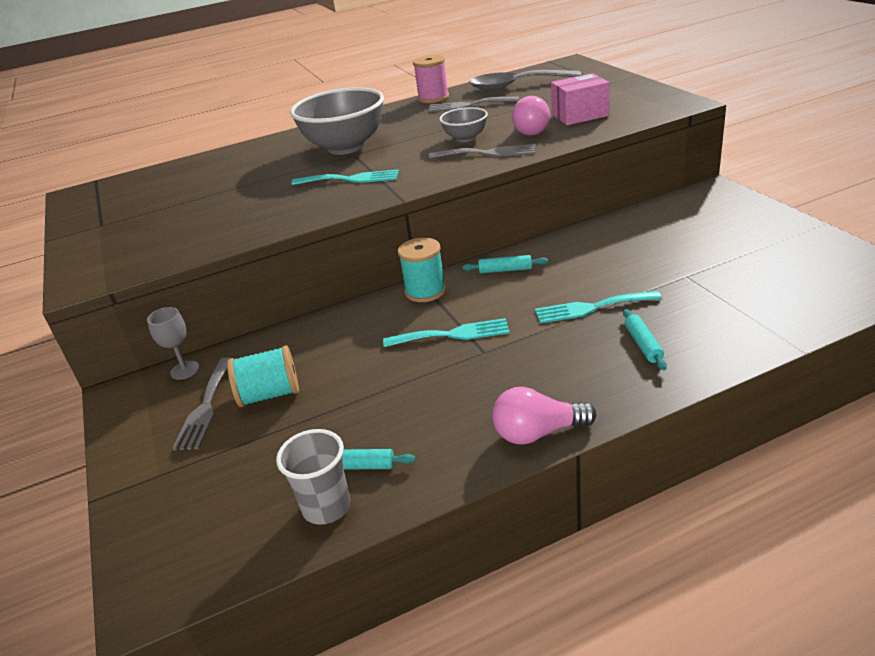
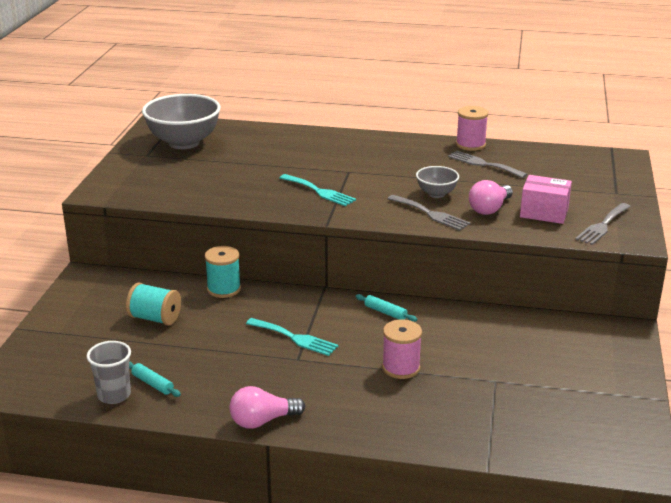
camera: 30 degrees right, 5 degrees down
(185, 370) = (129, 279): grey goblet -> none
(205, 407) = (116, 307): grey fork -> grey fork (602, 225)
(345, 147) = (352, 162): grey bowl -> grey bowl (184, 143)
(425, 291) = (317, 300): turquoise spool -> turquoise spool (224, 289)
(516, 86) = (545, 161): grey spoon -> none
(537, 433) = (262, 421): pink light bulb -> pink light bulb turned 45 degrees counterclockwise
(591, 308) = (401, 368): turquoise fork -> pink spool
(643, 344) = (396, 408): turquoise rolling pin -> none

